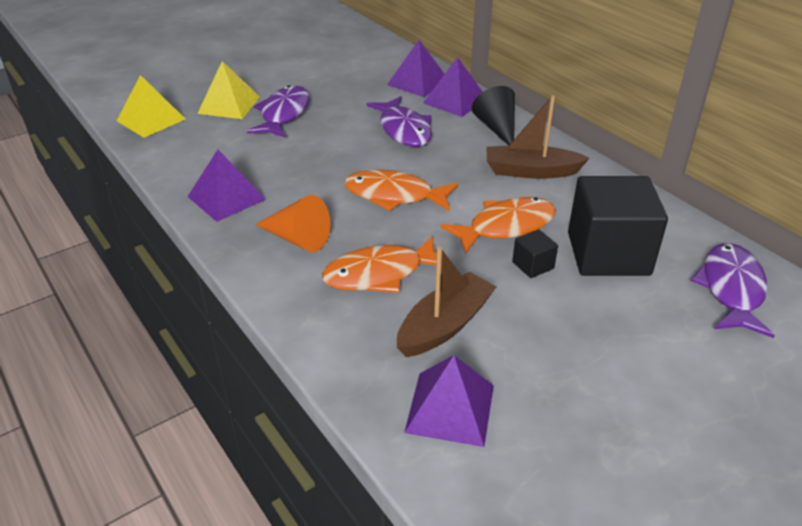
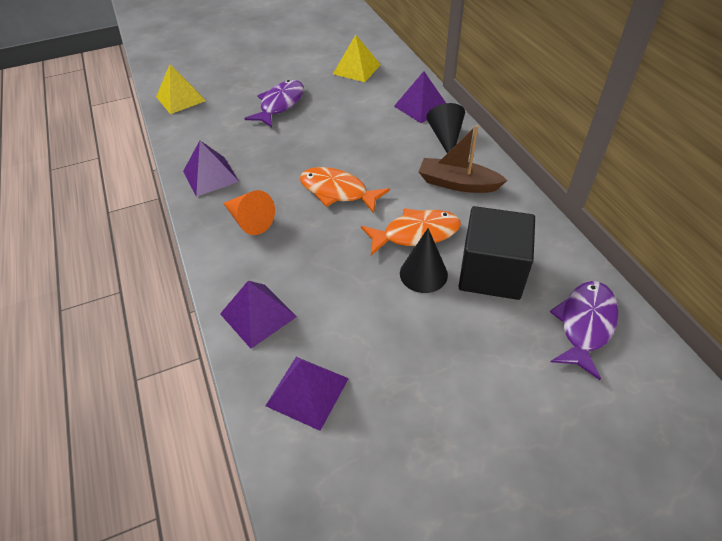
camera: 15 degrees right, 10 degrees up
(229, 105) = (242, 91): yellow pyramid -> yellow pyramid (356, 69)
(380, 274) = (299, 262): orange fish -> none
(404, 130) = (368, 130): purple fish -> none
(418, 82) = (397, 85): purple pyramid -> purple pyramid (258, 315)
(445, 325) = (331, 317): brown boat -> none
(533, 265) = (423, 274): black cube -> black cone

